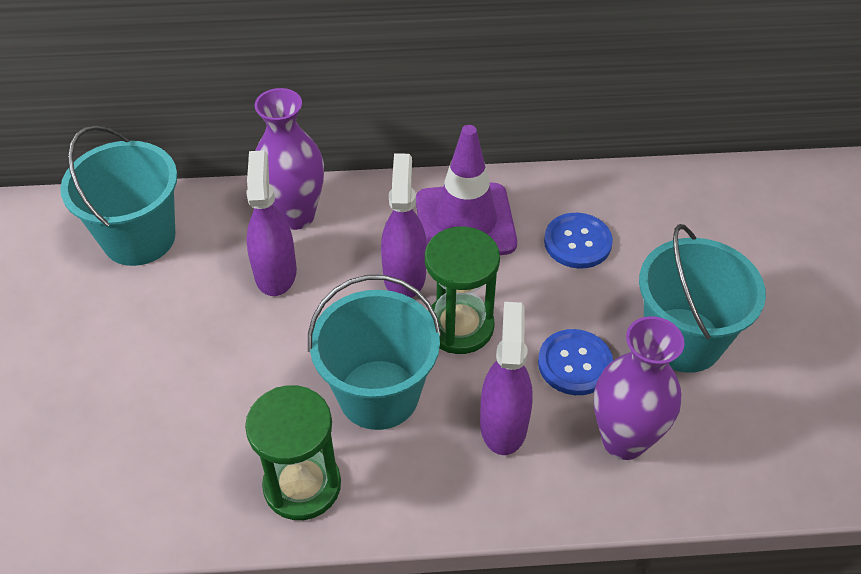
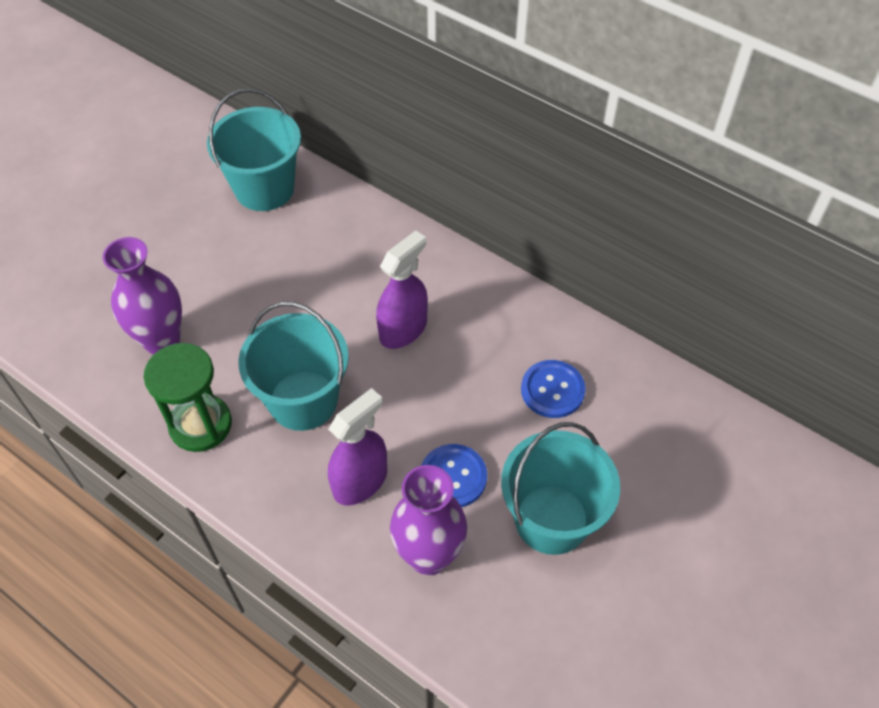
camera: 40 degrees right, 5 degrees up
(275, 272) = (323, 269): purple spray bottle -> none
(295, 215) = (375, 237): purple vase -> purple vase (162, 341)
(459, 326) = (402, 392): green hourglass -> none
(465, 222) = (485, 319): purple traffic cone -> none

